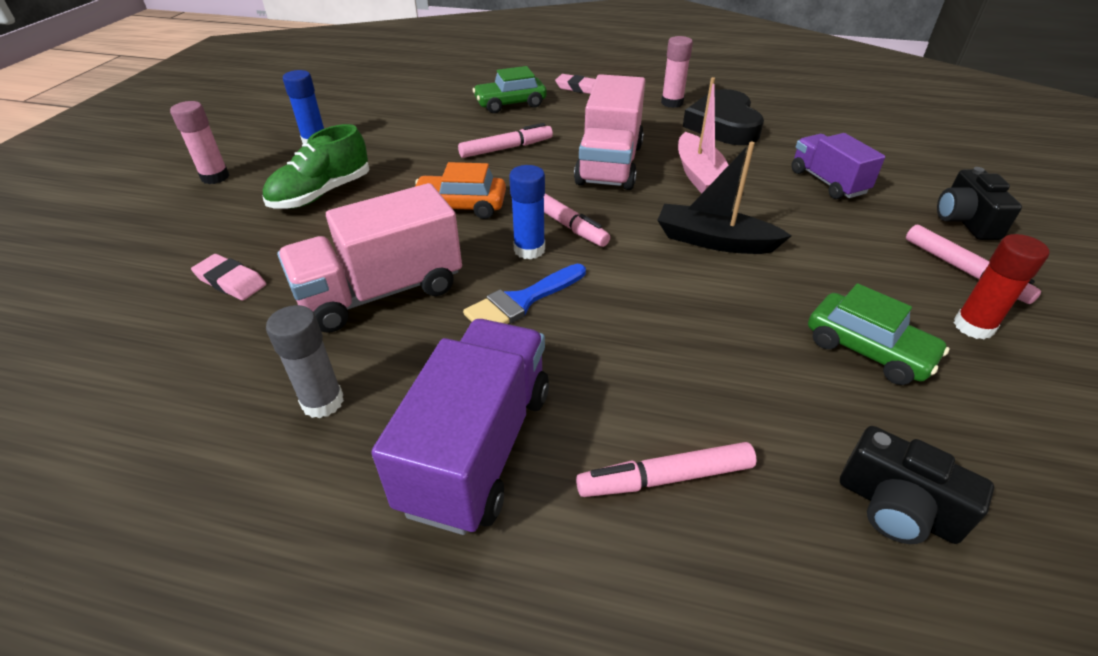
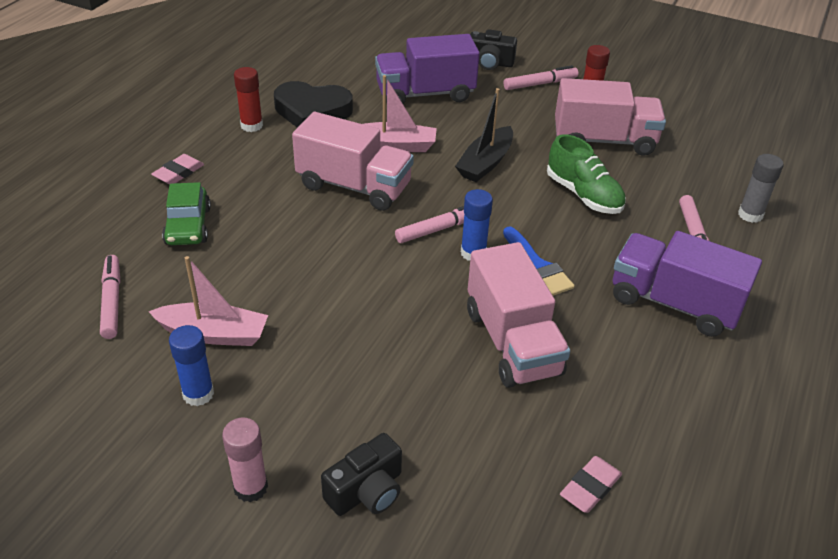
camera: 80 degrees left, 0 degrees up
(231, 281) = (475, 446): pink eraser -> pink eraser (590, 487)
(322, 194) = (332, 384): green shoe -> green shoe (583, 195)
(323, 402) = (633, 376): grey glue stick -> grey glue stick (750, 215)
(381, 136) = (214, 334): none -> pink boat
(460, 206) = (393, 285): orange car -> none
(506, 148) = (293, 242): pink marker -> pink marker (112, 301)
(672, 103) = (251, 126): pink glue stick -> red glue stick
(827, 182) = (425, 94): purple truck -> purple truck, size x1.58
(867, 350) = (604, 140): green car -> pink truck
(896, 507) = (709, 170): black camera -> black camera (366, 491)

